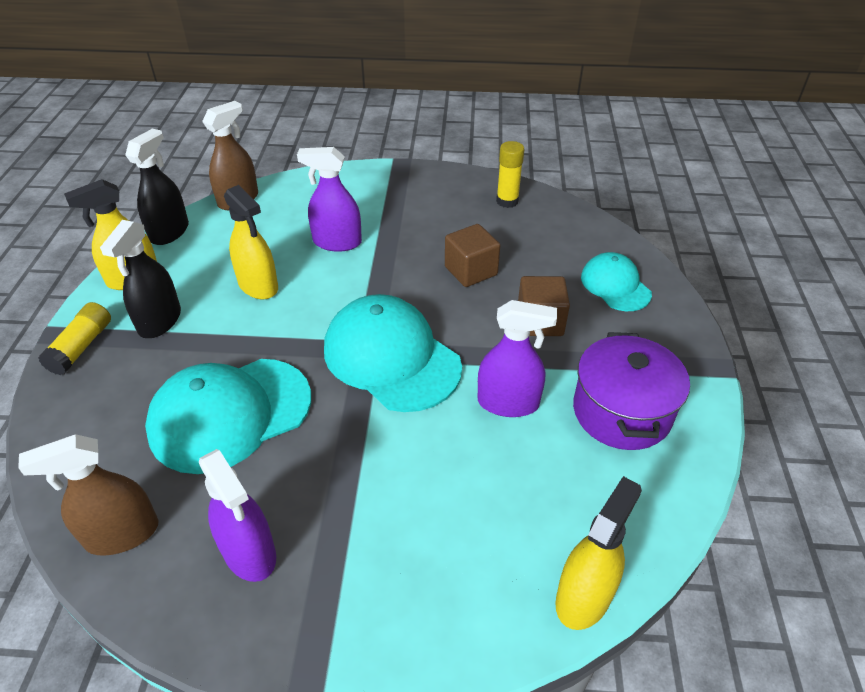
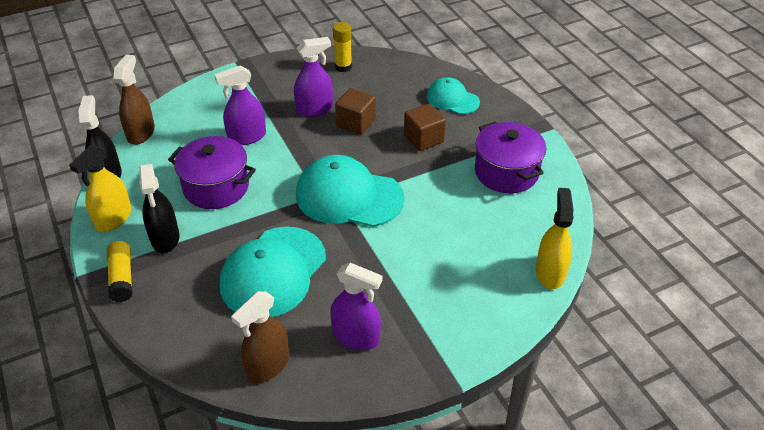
camera: 30 degrees left, 0 degrees up
(258, 286) = (216, 187): yellow spray bottle -> purple pot
(508, 403) = (440, 193): purple spray bottle -> purple spray bottle (314, 109)

